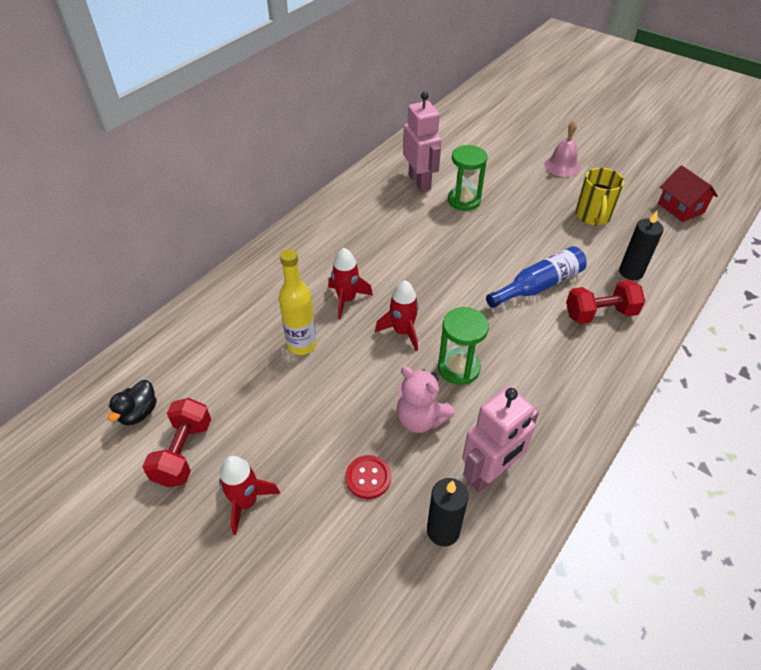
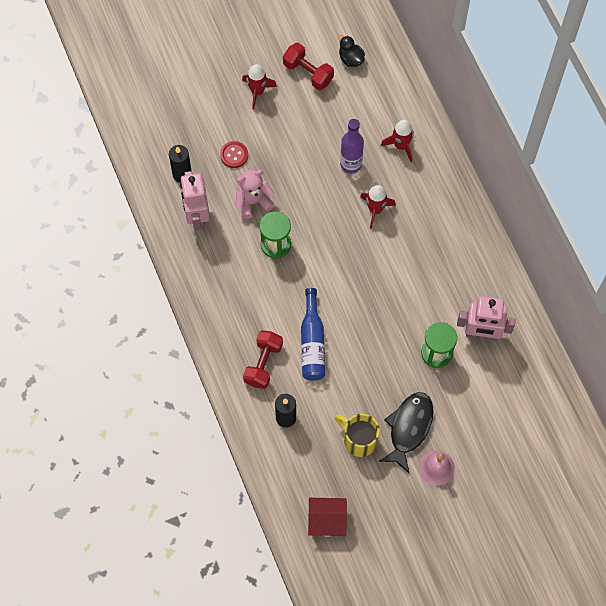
camera: 120 degrees right, 20 degrees up
(302, 345) = (351, 164): yellow bottle -> purple bottle
(402, 331) = (325, 228): red rocket -> red rocket (401, 145)
(548, 192) = (409, 428): none -> black fish

